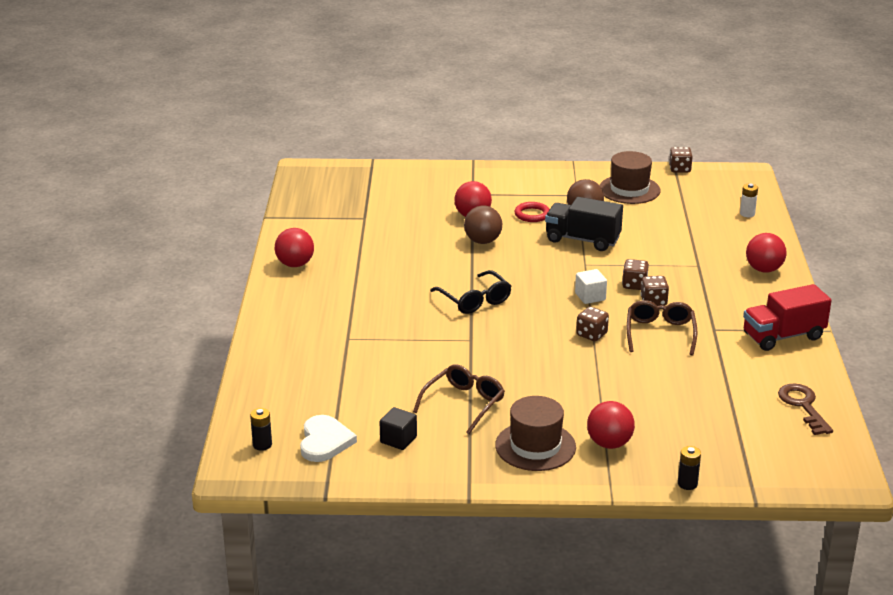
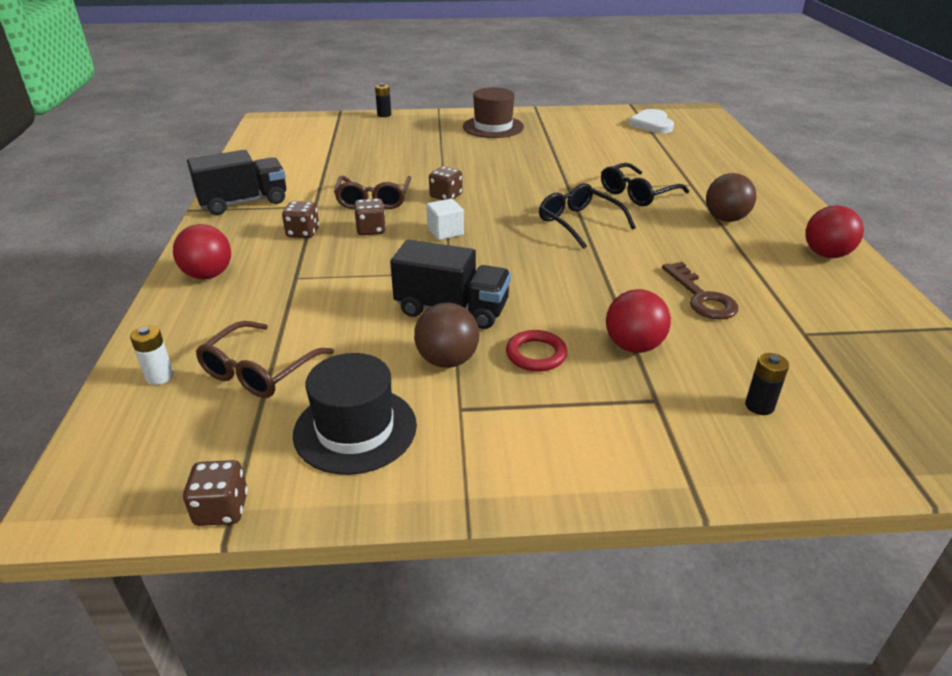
camera: 175 degrees right, 5 degrees up
(262, 445) = (696, 121): black battery -> black battery (759, 406)
(398, 440) = (597, 127): black cube -> none
(407, 329) = (637, 193): none -> black glasses
(463, 404) = (556, 146): brown glasses -> brown glasses (259, 371)
(482, 241) = (599, 300): brown ball -> brown ball (725, 219)
(609, 443) = (437, 130): red ball -> none
(629, 189) = (355, 429): brown hat -> black hat
(634, 285) = (389, 247): brown dice -> brown dice (303, 233)
(783, 336) = (244, 202): red truck -> black truck
(803, 406) = (267, 154): brown key -> brown key (701, 297)

